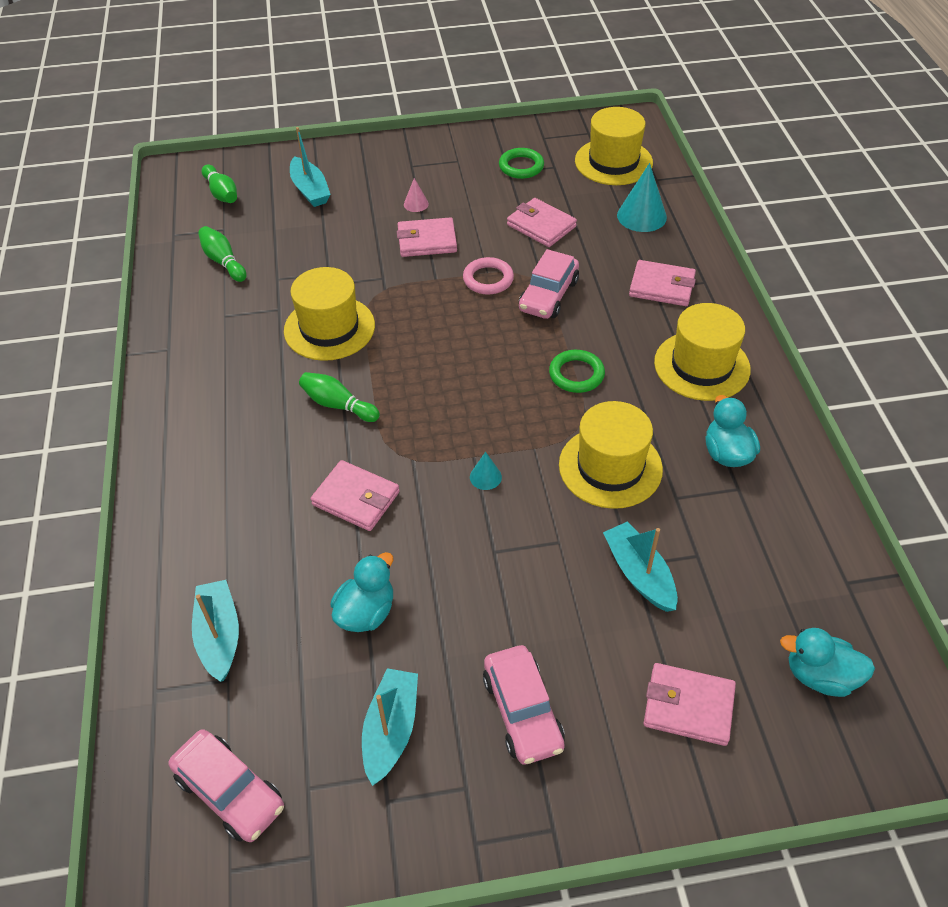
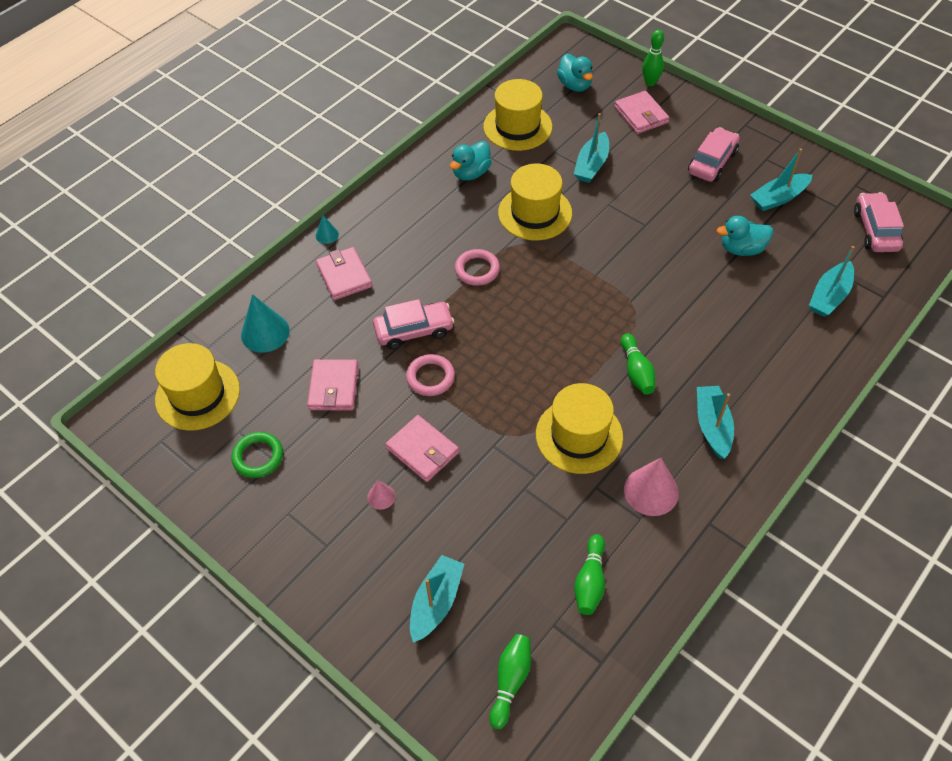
camera: 130 degrees left, 5 degrees up
(229, 414) = (712, 426): none -> turquoise boat
(234, 335) = (651, 491): none -> pink cone
(356, 498) = (687, 306): pink wallet -> none
(485, 477) = (604, 260): turquoise cone -> turquoise cone (327, 235)
(576, 374) = (477, 270): green ring -> pink ring
(701, 366) = (407, 217): yellow hat -> yellow hat (517, 127)
(753, 782) = (650, 82): none -> green bowling pin

